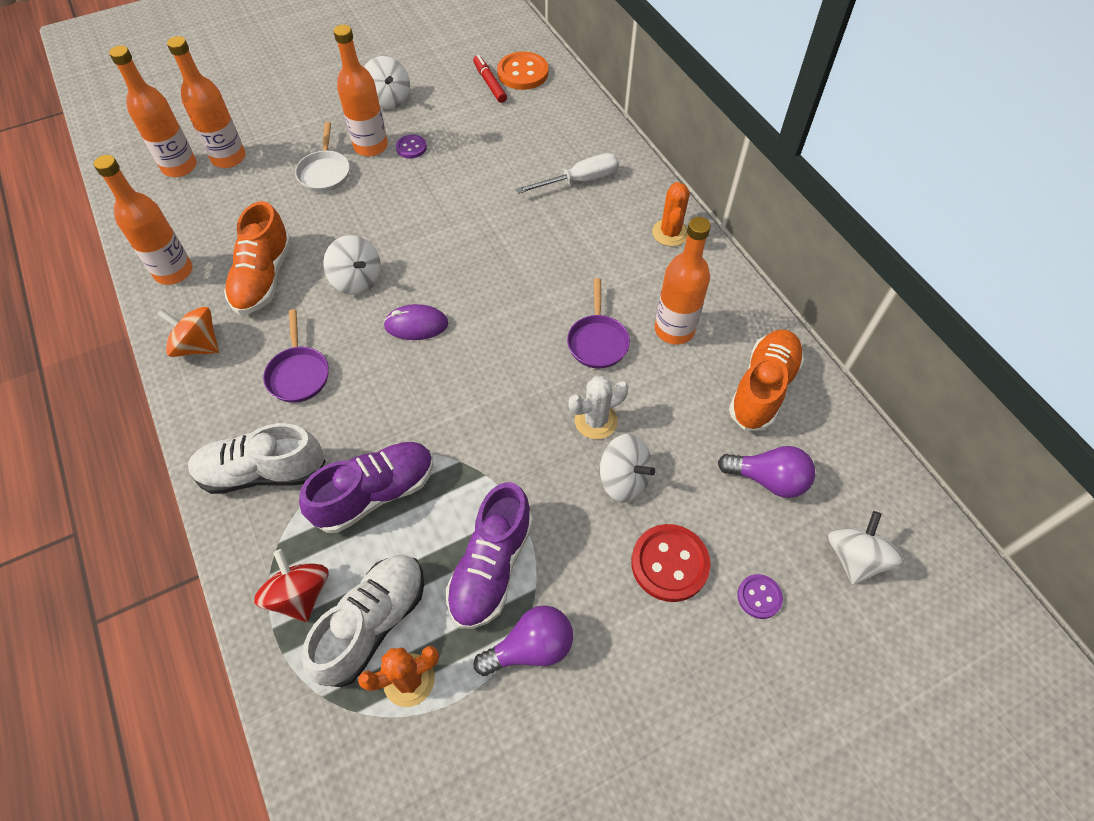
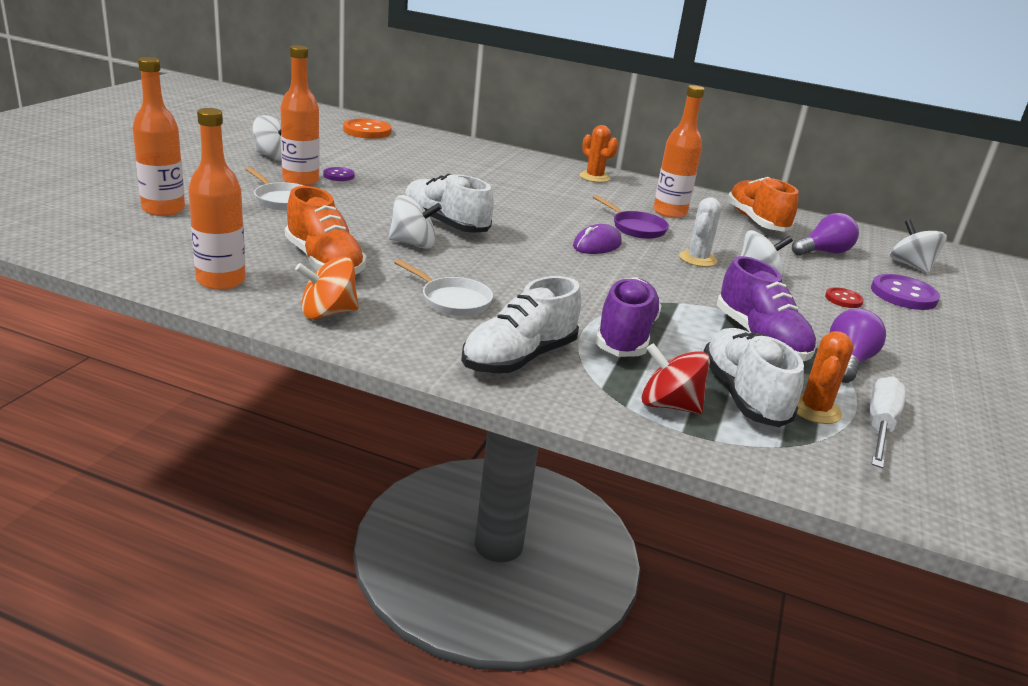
camera: 45 degrees left, 30 degrees down
(179, 167) = (114, 224): orange bottle -> none
(298, 373) = (452, 300): purple pan -> white pan
(416, 325) = (502, 252): purple mouse -> purple mouse (597, 245)
(417, 260) = (445, 224): none -> white shoe
(490, 83) = (349, 139): red marker -> none
(580, 180) = (497, 168): white screwdriver -> white screwdriver (880, 426)
(669, 563) = (843, 299): red button -> red button, size x0.55
(759, 597) = (903, 295): purple button -> purple button, size x1.81

